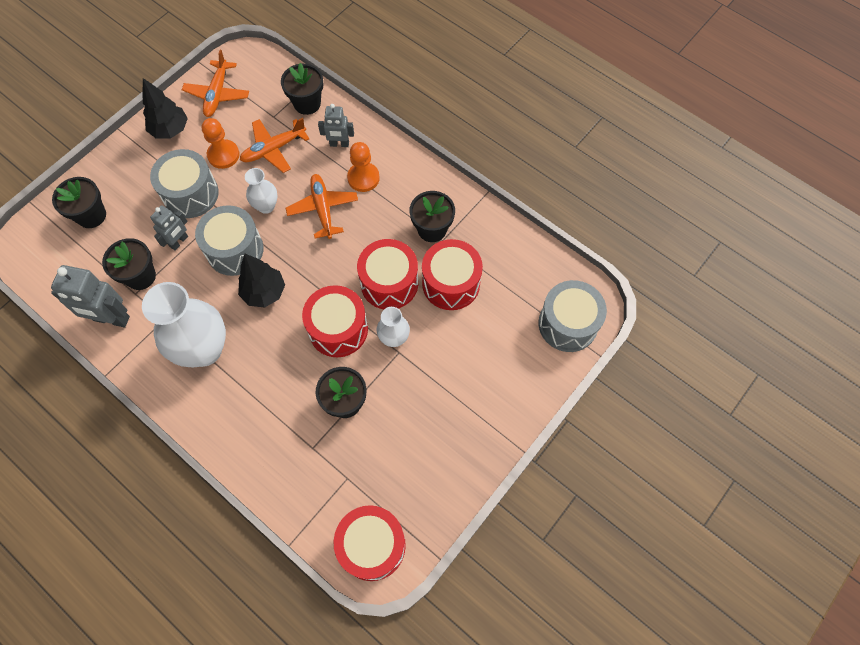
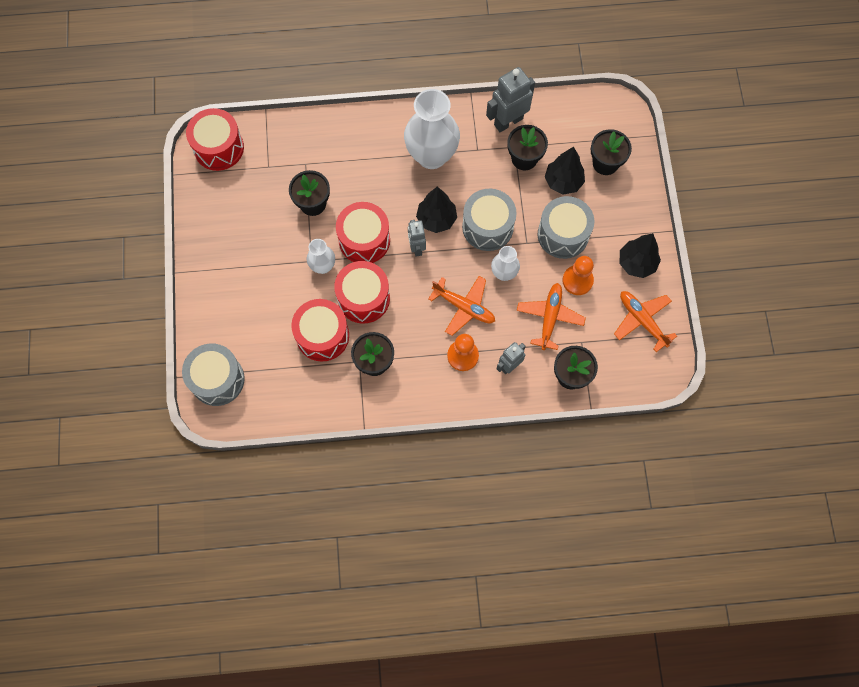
camera: 135 degrees right, 5 degrees up
(138, 231) = (563, 182): none -> black tree
(179, 242) = (529, 199): grey robot -> grey robot (416, 248)

